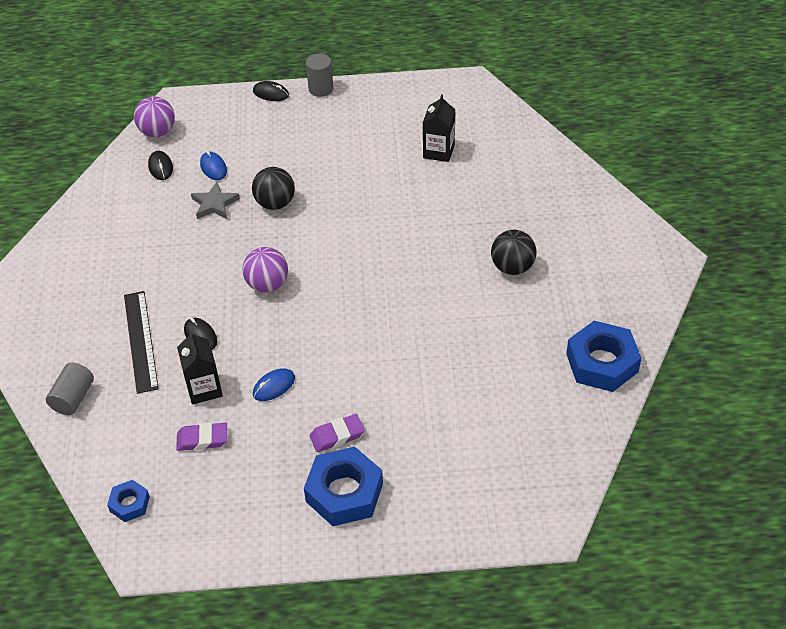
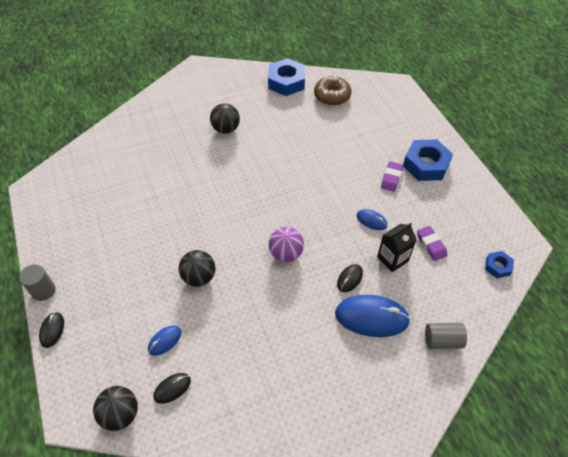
camera: 110 degrees left, 5 degrees up
(140, 341) = (371, 317): black ruler -> blue mouse
(158, 132) = (120, 414): purple ball -> black ball
(214, 204) = (211, 322): grey star -> none
(337, 436) = (391, 178): purple eraser -> purple eraser turned 60 degrees clockwise
(438, 151) = (119, 189): black carton -> none
(547, 416) = (332, 96): none -> brown donut

